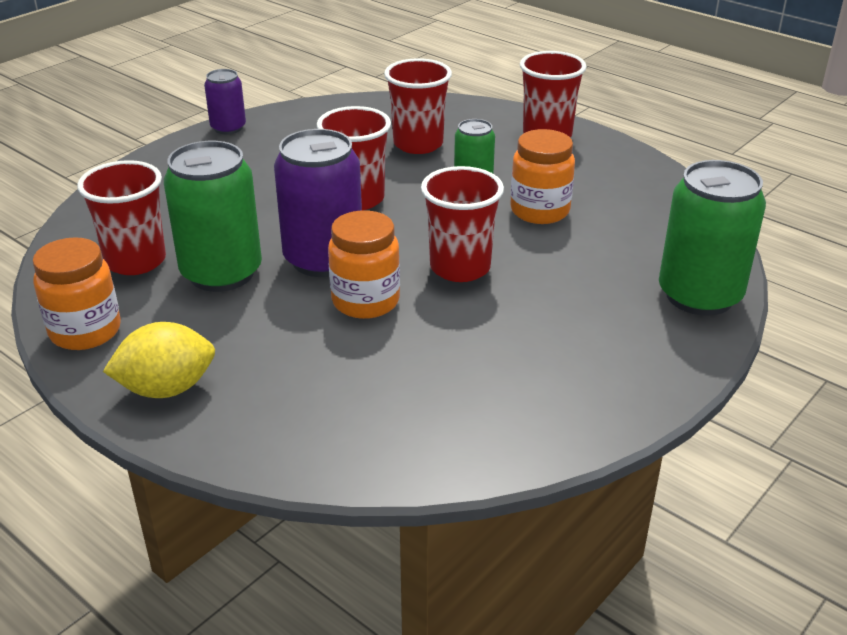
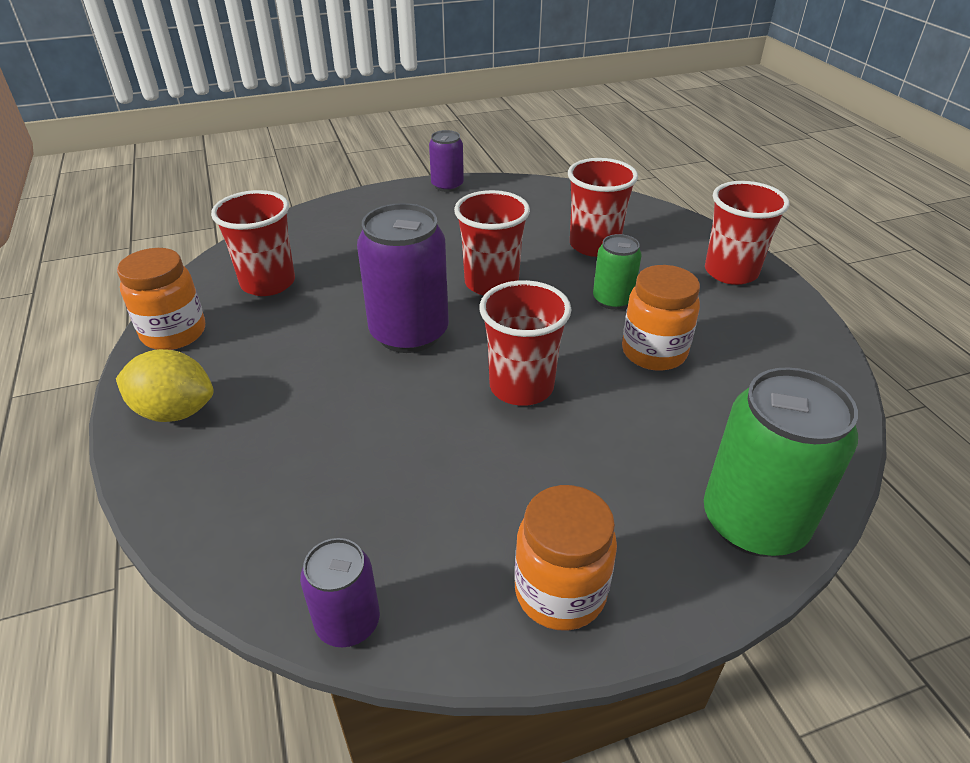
camera: 30 degrees right, 5 degrees up
(221, 273) = (318, 317): green can -> none
(365, 301) = (405, 390): orange jar -> orange jar (560, 592)
(482, 461) = (348, 622): none -> purple can

